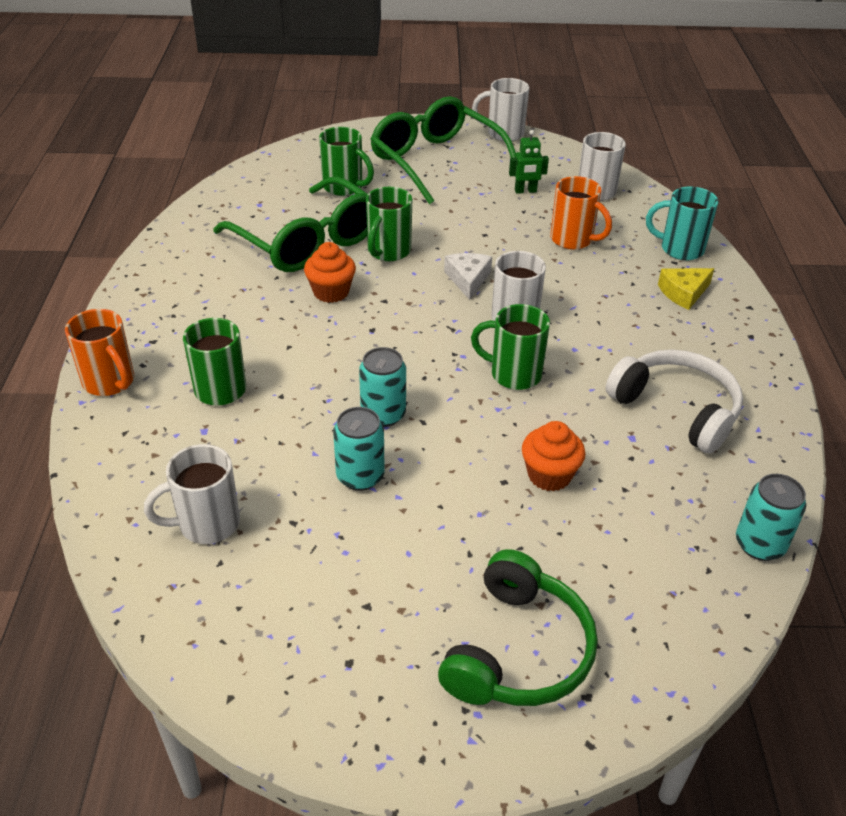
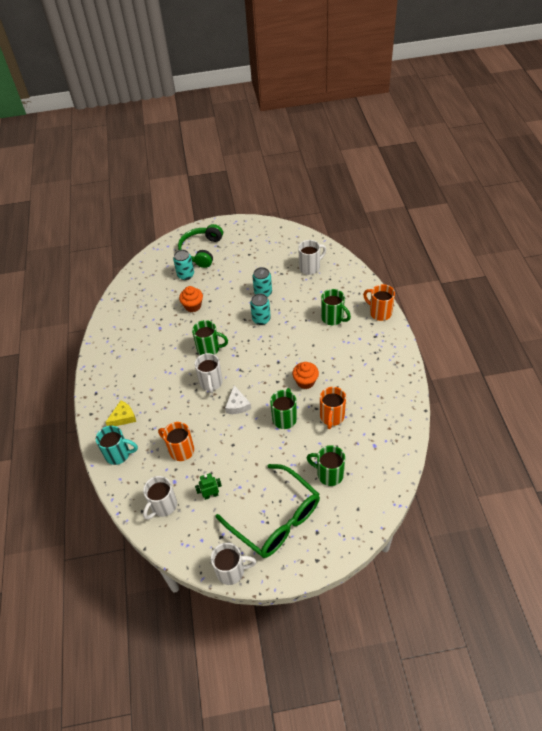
camera: 175 degrees right, 10 degrees up
(308, 242) = (332, 417): green glasses -> orange mug
(677, 409) = (139, 344): white headphones -> none
(759, 544) = (120, 294): turquoise can -> turquoise can (186, 275)

